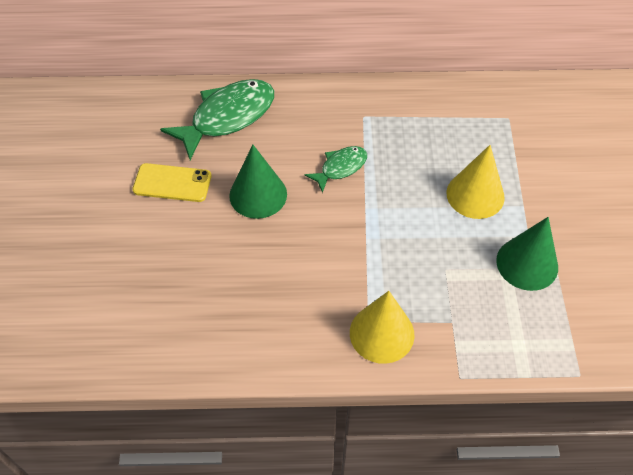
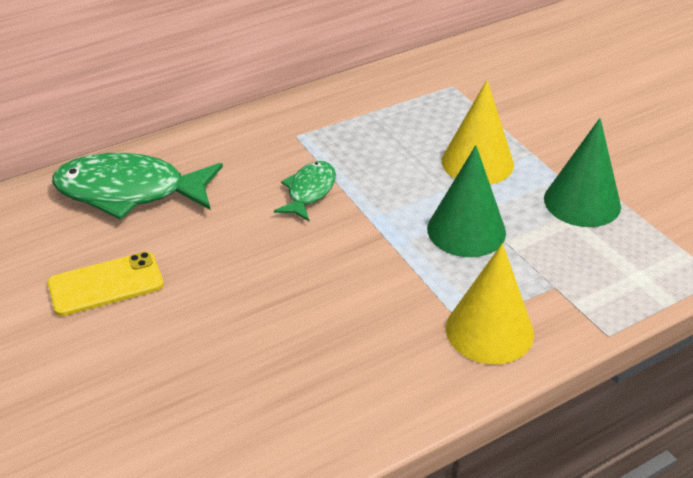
camera: 30 degrees left, 15 degrees down
(227, 117) = (129, 192): green fish -> green fish turned 105 degrees counterclockwise
(258, 194) = (230, 254): green cone -> green cone (466, 230)

